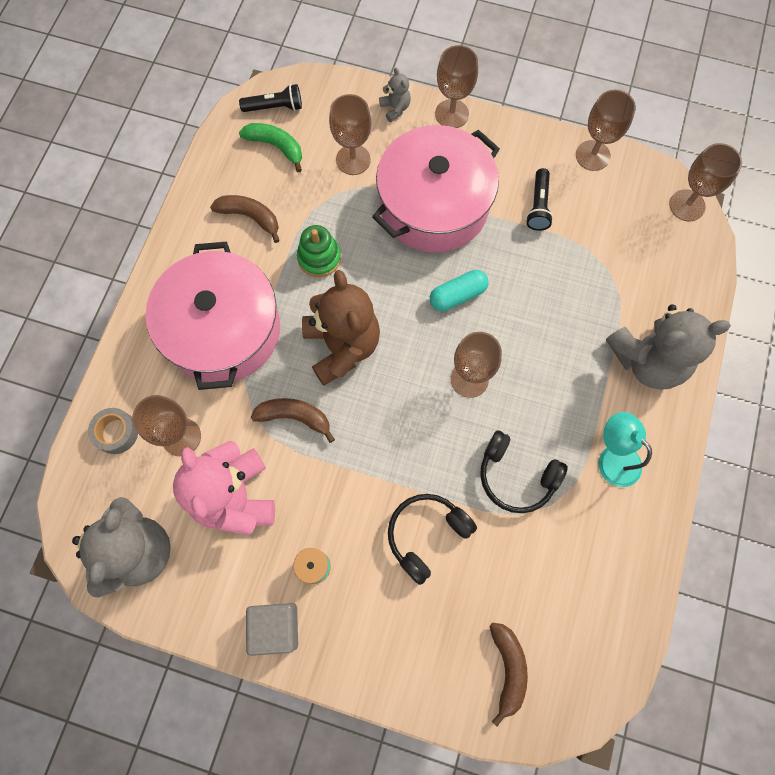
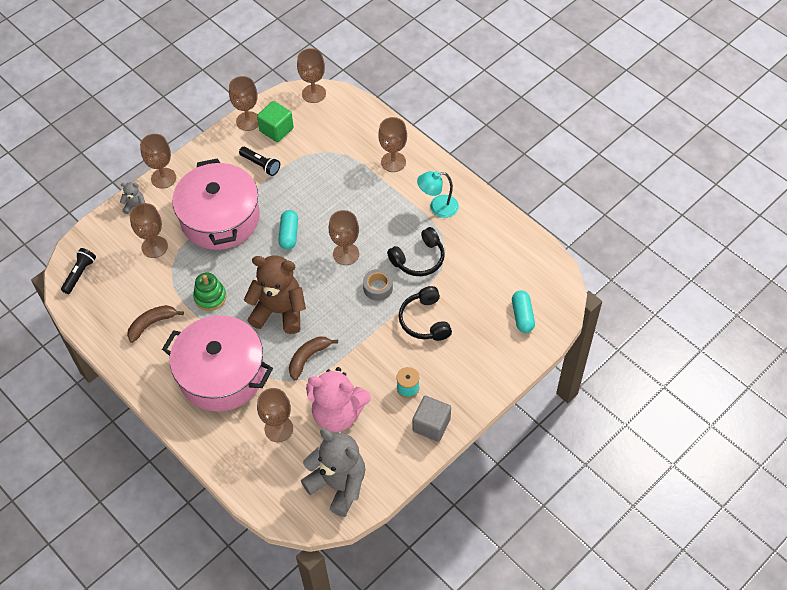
camera: 60 degrees left, 15 degrees down
(116, 433) = (250, 467): grey tape -> grey tape (378, 288)
(276, 147) = (110, 286): green banana -> none
(507, 669) = (522, 316): brown banana -> turquoise capsule
(602, 194) = (276, 130): none -> green cube
(647, 361) = (393, 162): grey teddy bear -> brown goblet

